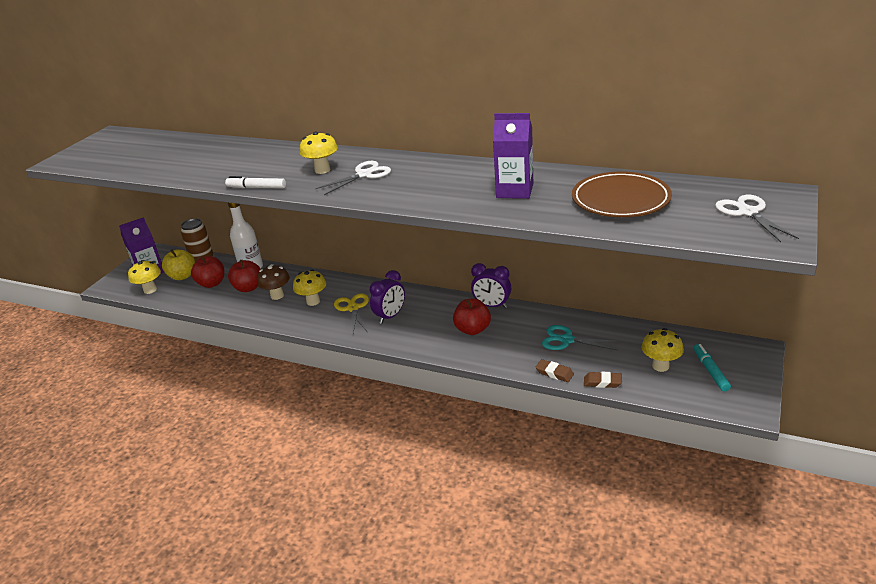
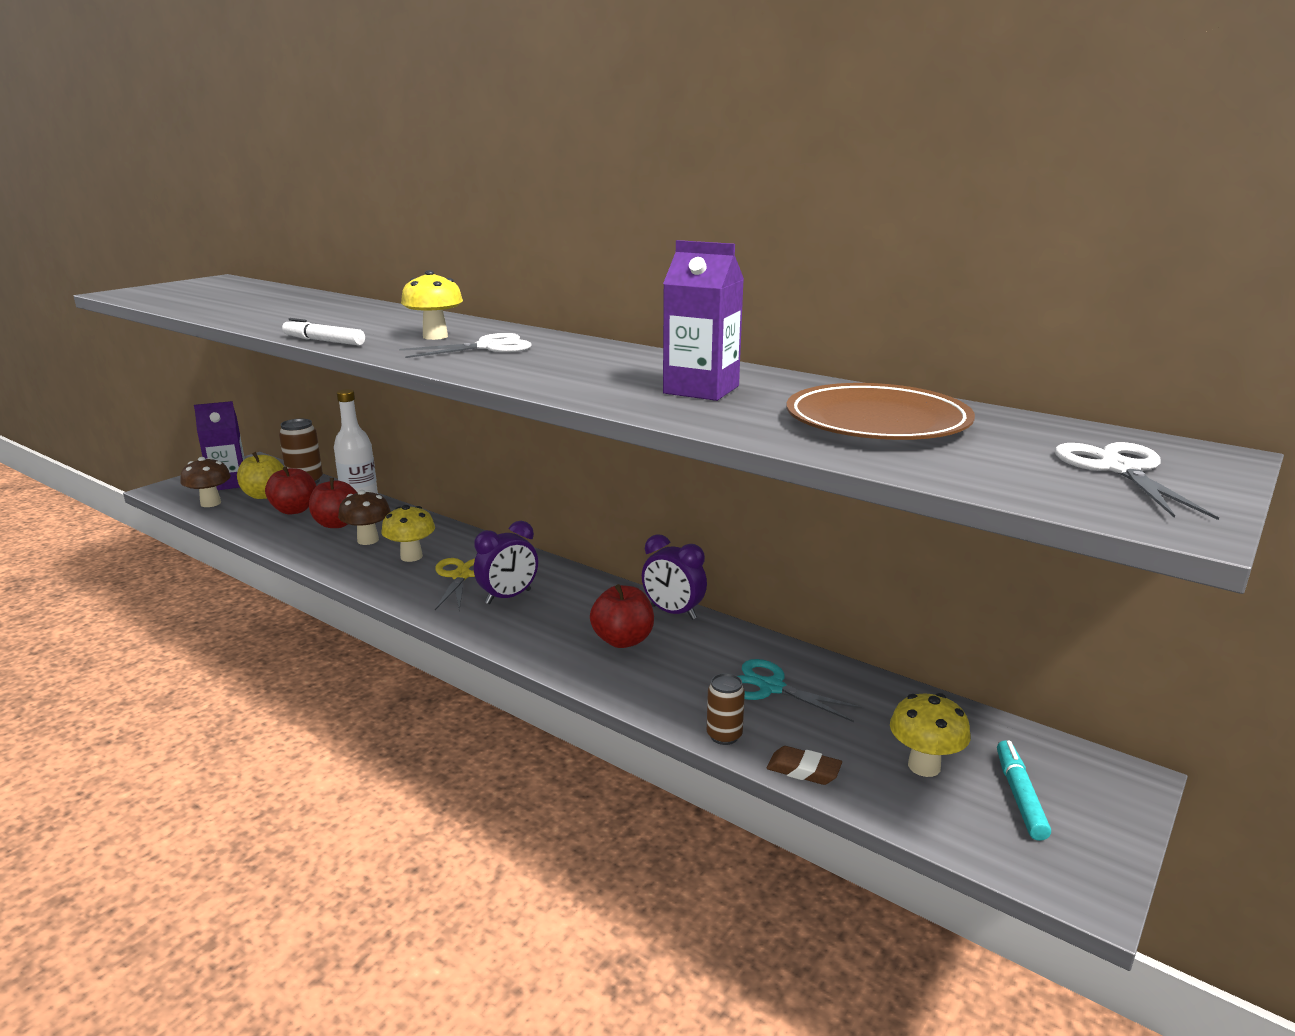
camera: 10 degrees right, 10 degrees down
(150, 290) = (211, 503): yellow mushroom -> brown mushroom
(554, 373) = (724, 736): brown eraser -> brown can

